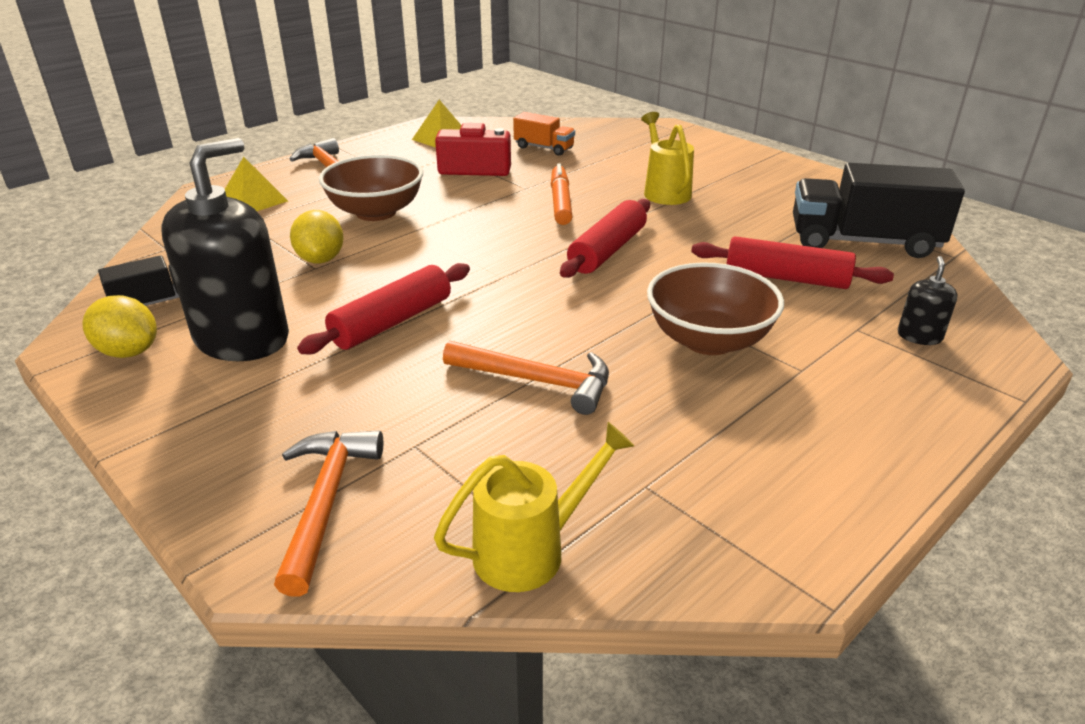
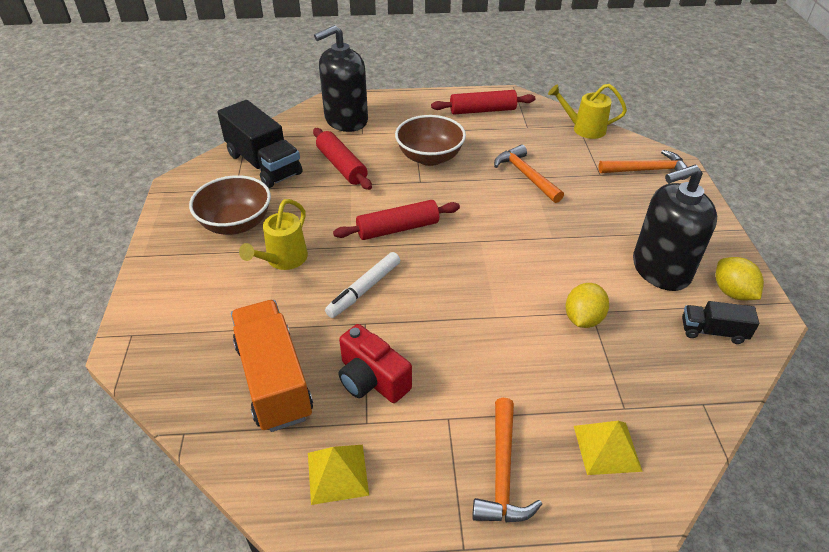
camera: 140 degrees left, 10 degrees up
(326, 502) = (647, 170): orange hammer -> orange hammer turned 135 degrees counterclockwise
(376, 212) = (508, 358): brown bowl -> brown bowl (236, 224)
(392, 322) = (568, 239): red rolling pin -> red rolling pin (482, 110)
(544, 148) = (274, 380): orange truck -> orange truck, size x1.93
(560, 202) = (364, 289): orange marker -> white marker
(919, 336) = (346, 120): black soap dispenser -> black soap dispenser, size x2.38

